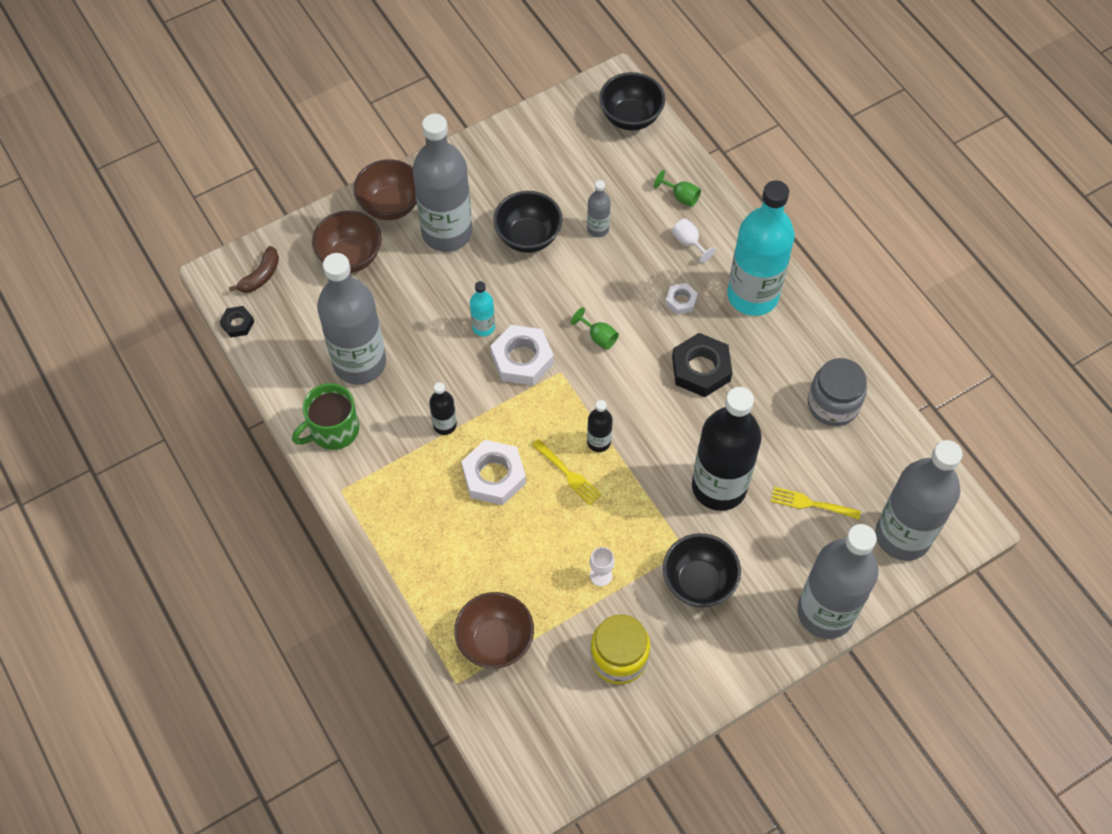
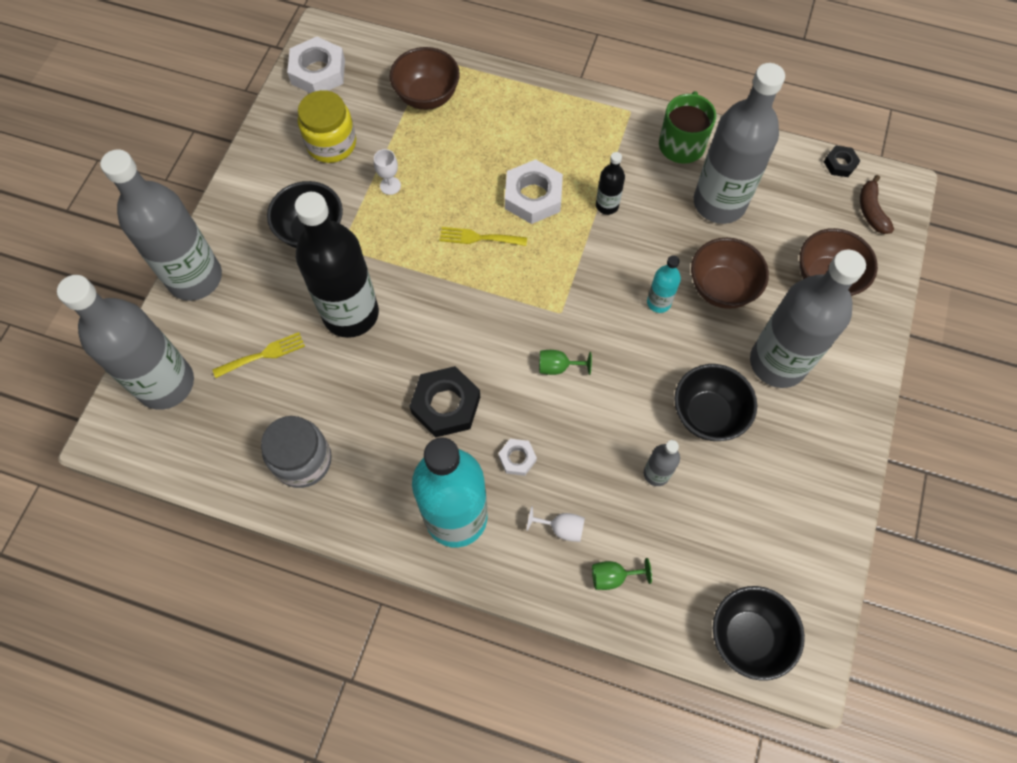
camera: 140 degrees right, 5 degrees up
(390, 205) = (851, 350): brown bowl -> brown bowl (721, 288)
(522, 359) = (601, 299): white nut -> white nut (318, 72)
(598, 442) = (477, 279): black bottle -> none

